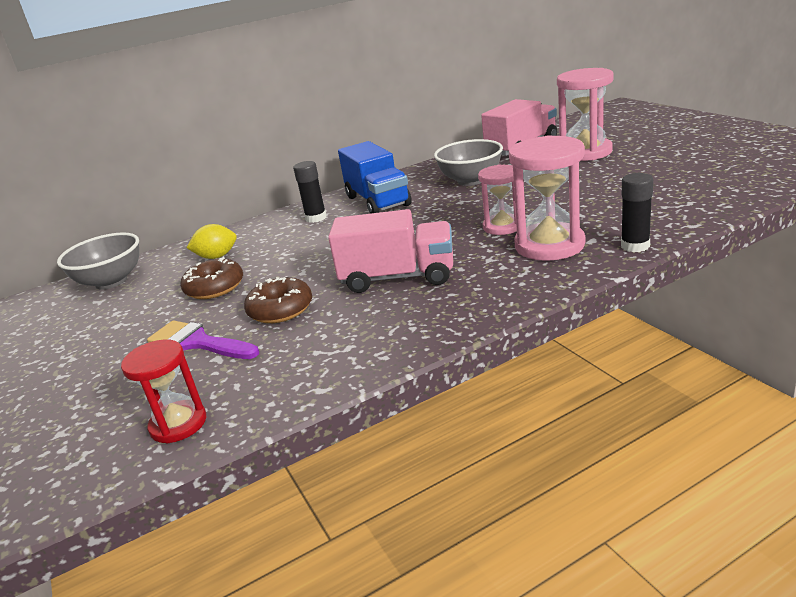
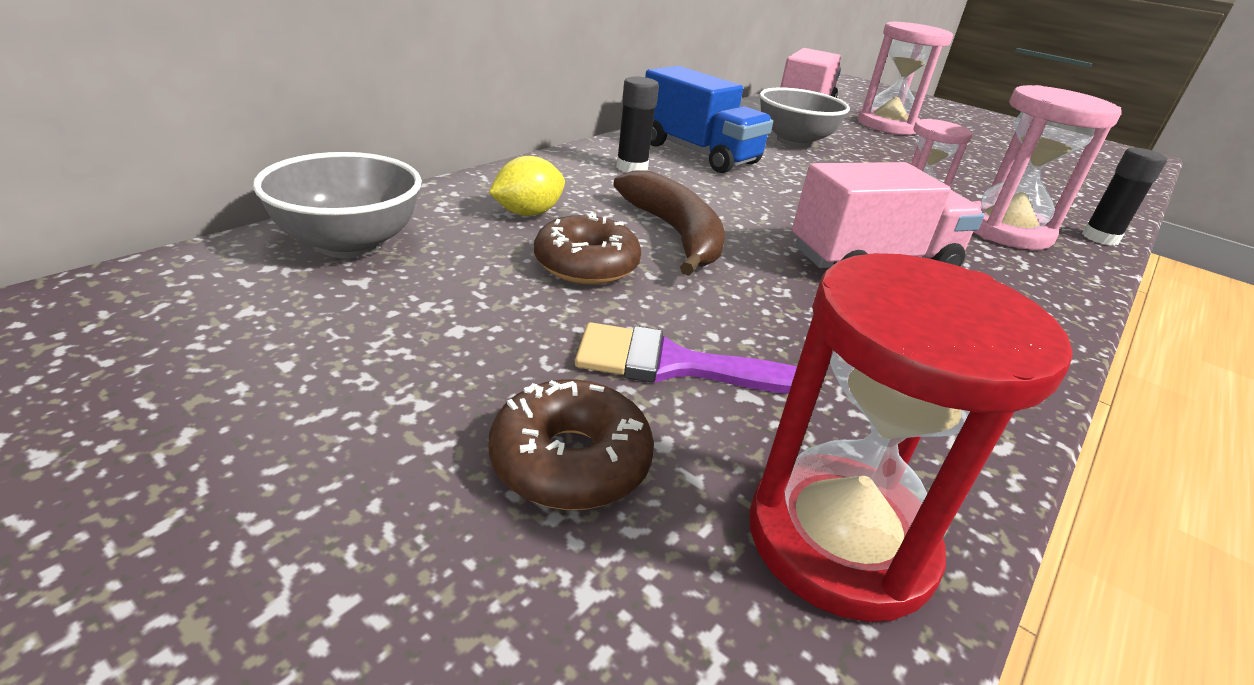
camera: 30 degrees left, 5 degrees up
(178, 424) = (840, 539): red hourglass -> red hourglass, size x1.61
(280, 309) = (754, 306): brown donut -> brown donut (570, 461)
(288, 265) = (675, 234): none -> brown banana

